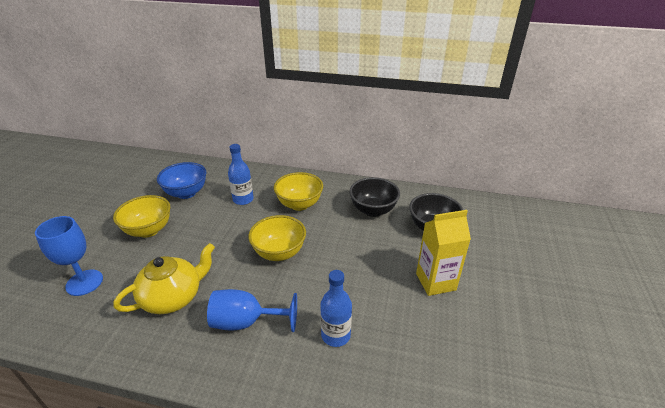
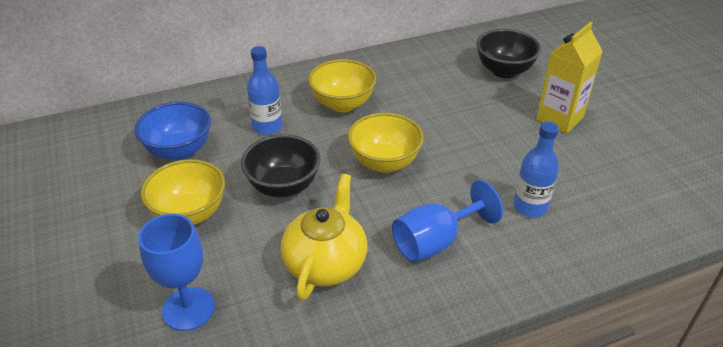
camera: 35 degrees left, 5 degrees up
(373, 210) = (429, 77): black bowl -> black bowl (283, 186)

